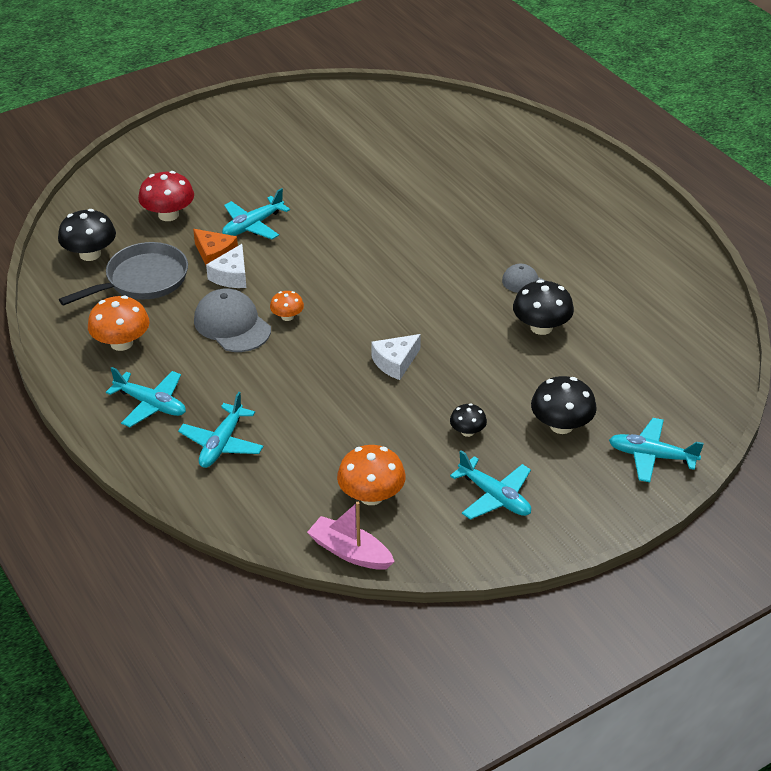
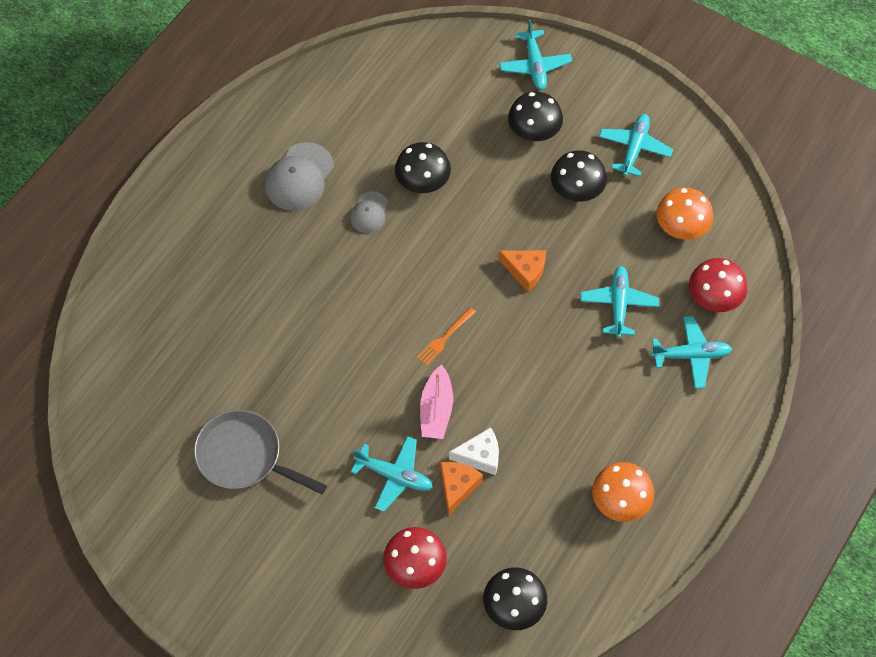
camera: 115 degrees left, 20 degrees up
(142, 280) = (526, 533): grey pan -> grey pan (244, 456)
(151, 404) = (679, 433): turquoise plane -> turquoise plane (618, 304)
(232, 325) = (546, 420): grey cap -> grey cap (299, 177)
(271, 487) = (714, 297): none -> red mushroom
(287, 316) = (511, 380): orange mushroom -> none
(350, 552) = (743, 218): pink boat -> pink boat (436, 410)
(359, 290) = (444, 338): none -> orange fork
(395, 362) = (525, 271): white cheese -> orange cheese
(467, 431) = (576, 190): black mushroom -> black mushroom, size x1.76

